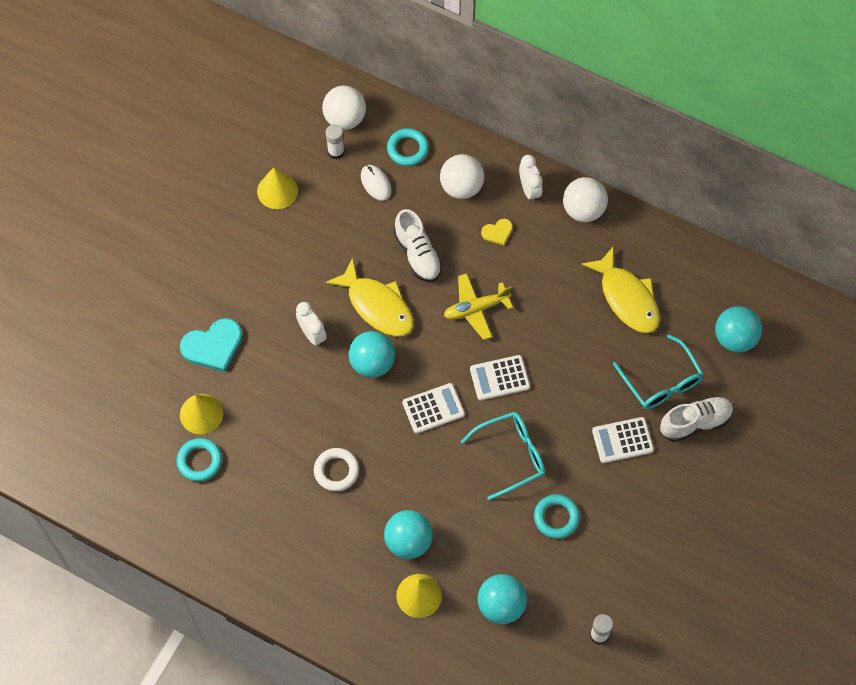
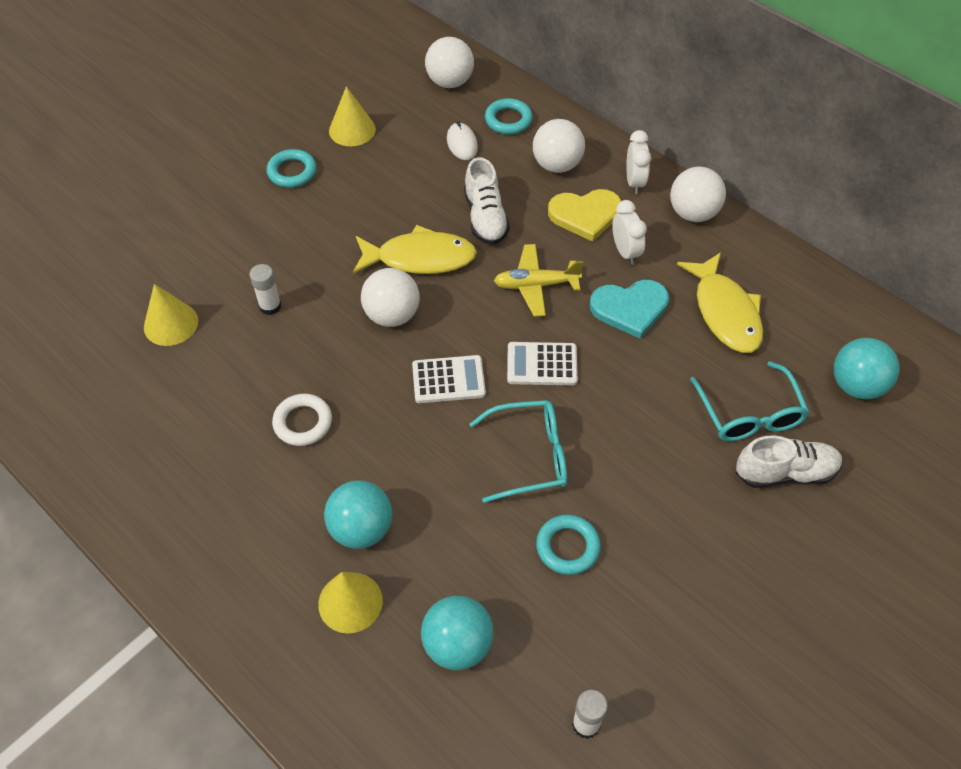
camera: 15 degrees right, 10 degrees down
(199, 461) = (144, 374): turquoise ring -> turquoise ring (292, 172)
(213, 346) = (216, 259): turquoise heart -> turquoise heart (630, 308)
(312, 334) = (334, 271): white clock -> white clock (625, 252)
(336, 152) = (429, 108): white glue stick -> white glue stick (270, 306)
(372, 363) = (392, 315): turquoise ball -> white ball
(377, 306) = (420, 258): yellow fish -> yellow fish turned 60 degrees counterclockwise
(497, 232) = (585, 215): yellow heart -> yellow heart, size x1.89
(622, 440) = (682, 472): white calculator -> none

